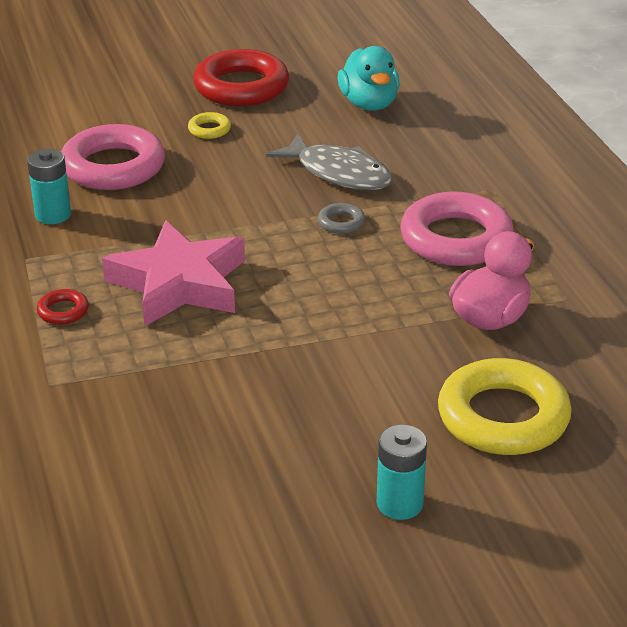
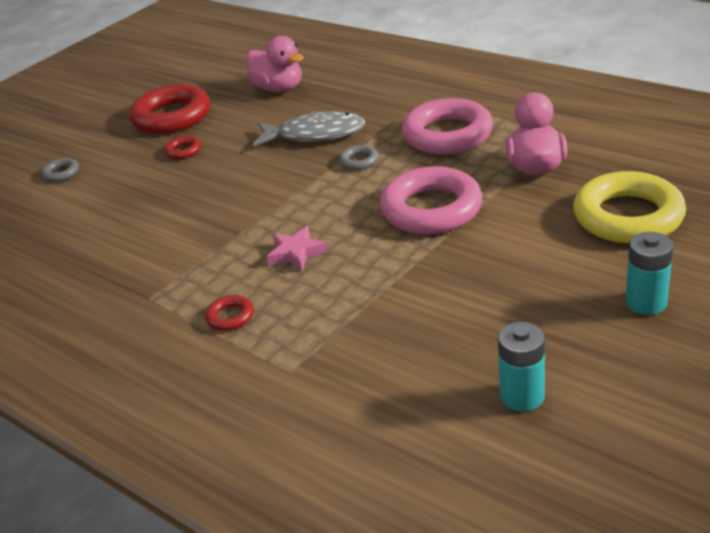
camera: 30 degrees left, 0 degrees up
(53, 215) = (132, 258): turquoise battery -> turquoise battery (522, 396)
(90, 99) = (61, 173): none -> grey ring
(113, 167) = (139, 206): pink ring -> pink ring (431, 209)
(179, 284) = (296, 253): pink star -> pink star, size x0.47
(209, 129) = (183, 151): yellow ring -> red ring
(369, 104) = (278, 88): turquoise duck -> pink duck

